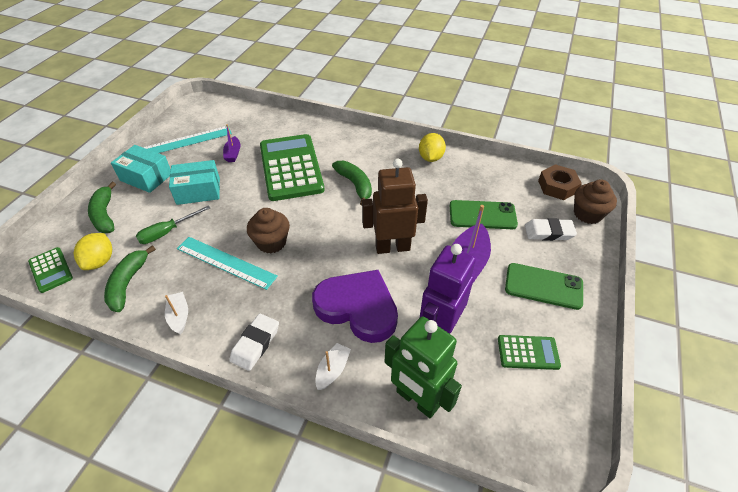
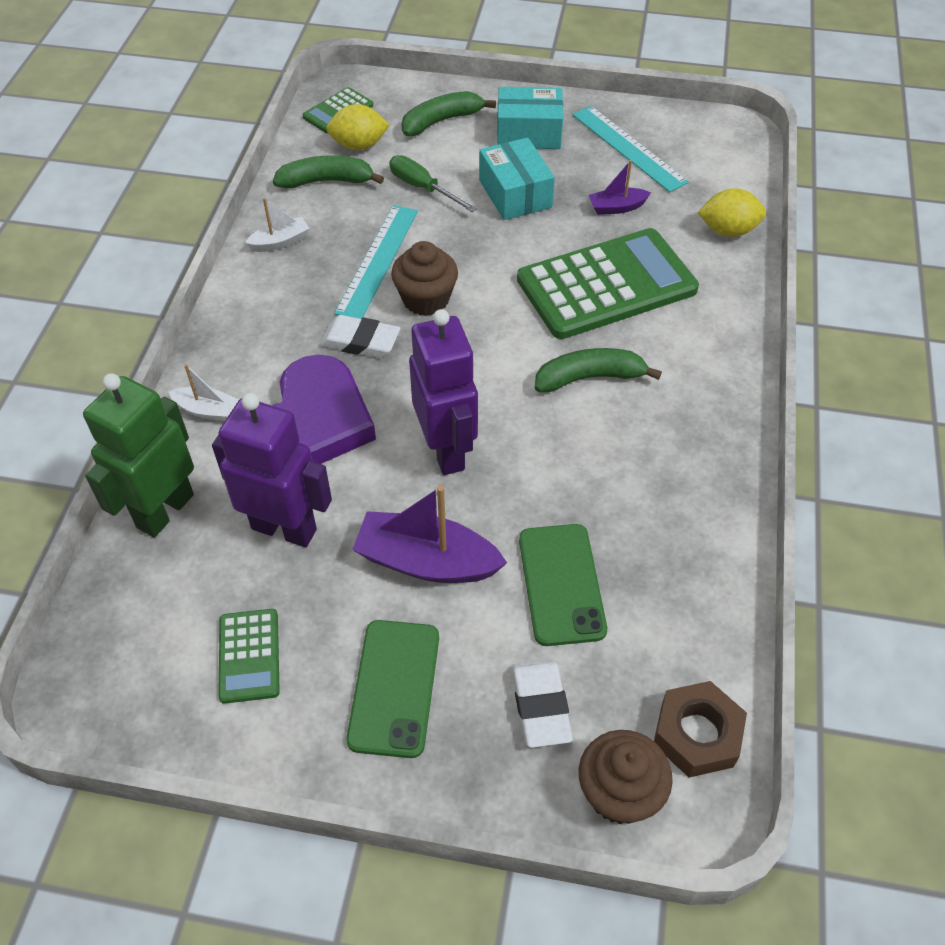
camera: 80 degrees right, 5 degrees up
(146, 177) = (528, 133): turquoise box -> turquoise box turned 75 degrees clockwise
(255, 344) = (244, 324): white eraser -> white eraser (360, 341)
(355, 185) = (589, 378): green banana -> green banana turned 150 degrees counterclockwise
(392, 247) = (446, 450): brown robot -> purple robot
(430, 158) = (711, 486): yellow lemon -> yellow lemon (728, 231)

